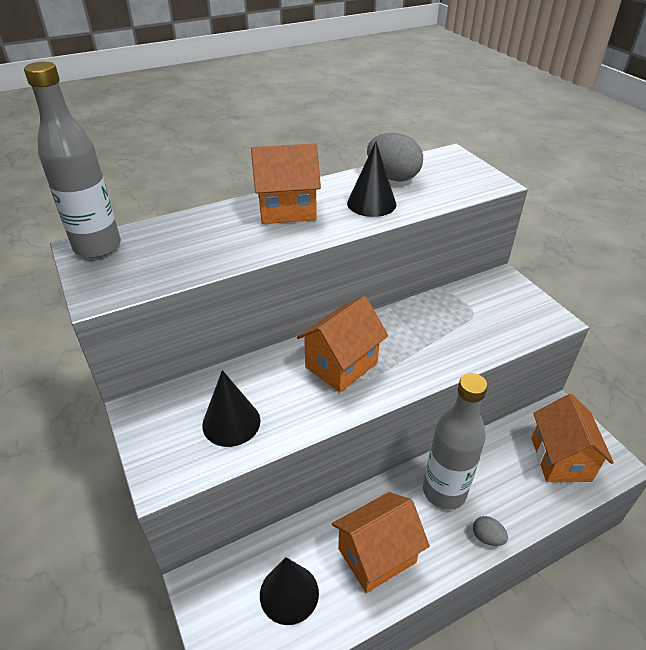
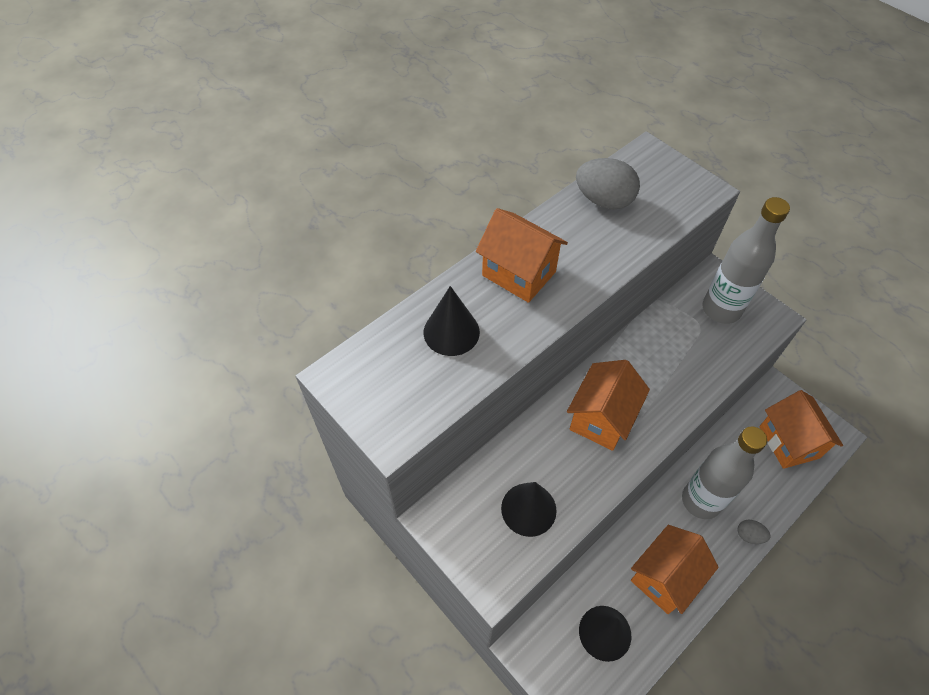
camera: 15 degrees left, 15 degrees up
(97, 247) = (352, 371): grey bottle -> grey bottle (721, 309)
(287, 210) = (519, 274): orange house -> orange house turned 60 degrees clockwise
(371, 203) = (599, 246): black cone -> black cone (451, 332)

